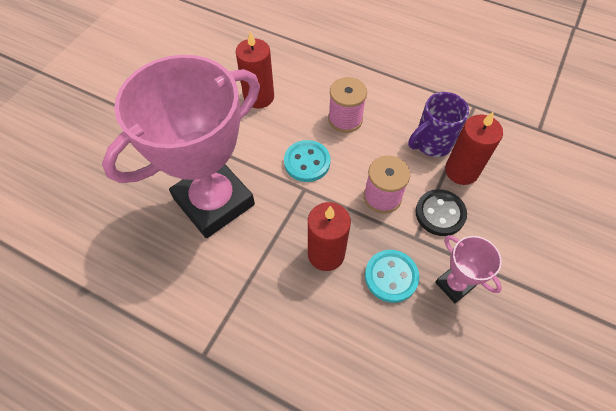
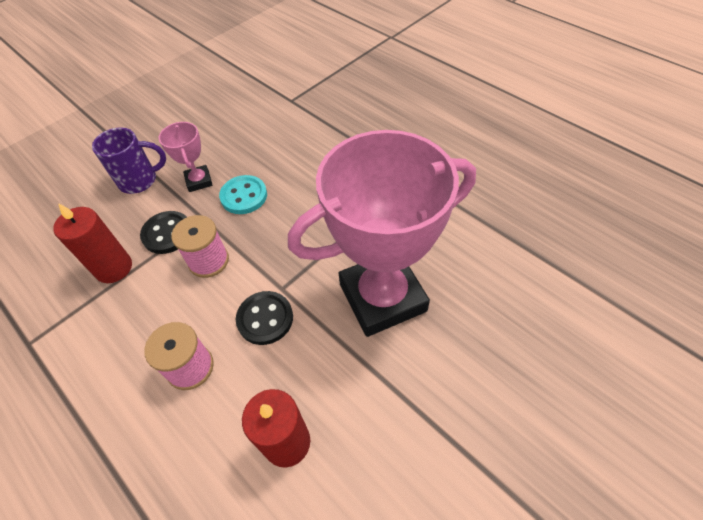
camera: 160 degrees left, 5 degrees down
(307, 162) = (265, 319): turquoise button -> black button
(326, 254) = (289, 224): red candle -> none
(431, 143) = (117, 306): purple mug -> purple mug (139, 180)

